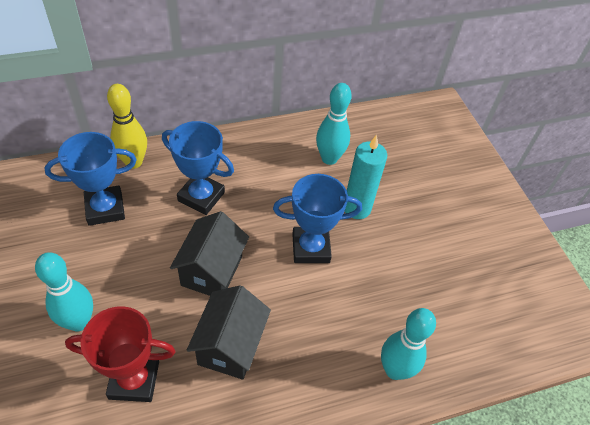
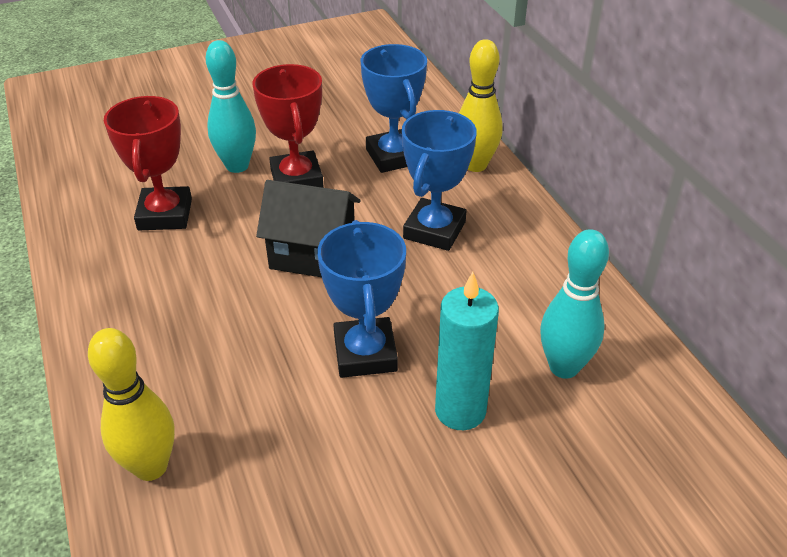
camera: 90 degrees right, 10 degrees down
(114, 277) = (296, 179): none -> red trophy
(230, 346) = (202, 284): black house -> none
(394, 370) = (151, 467): turquoise bowling pin -> yellow bowling pin

